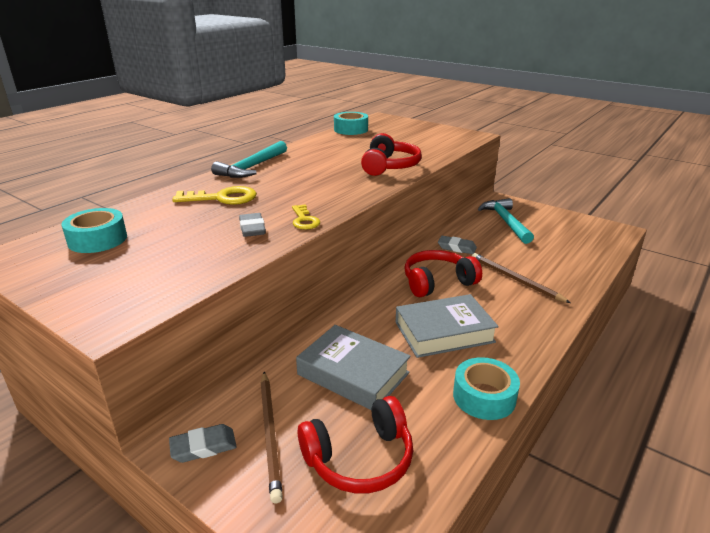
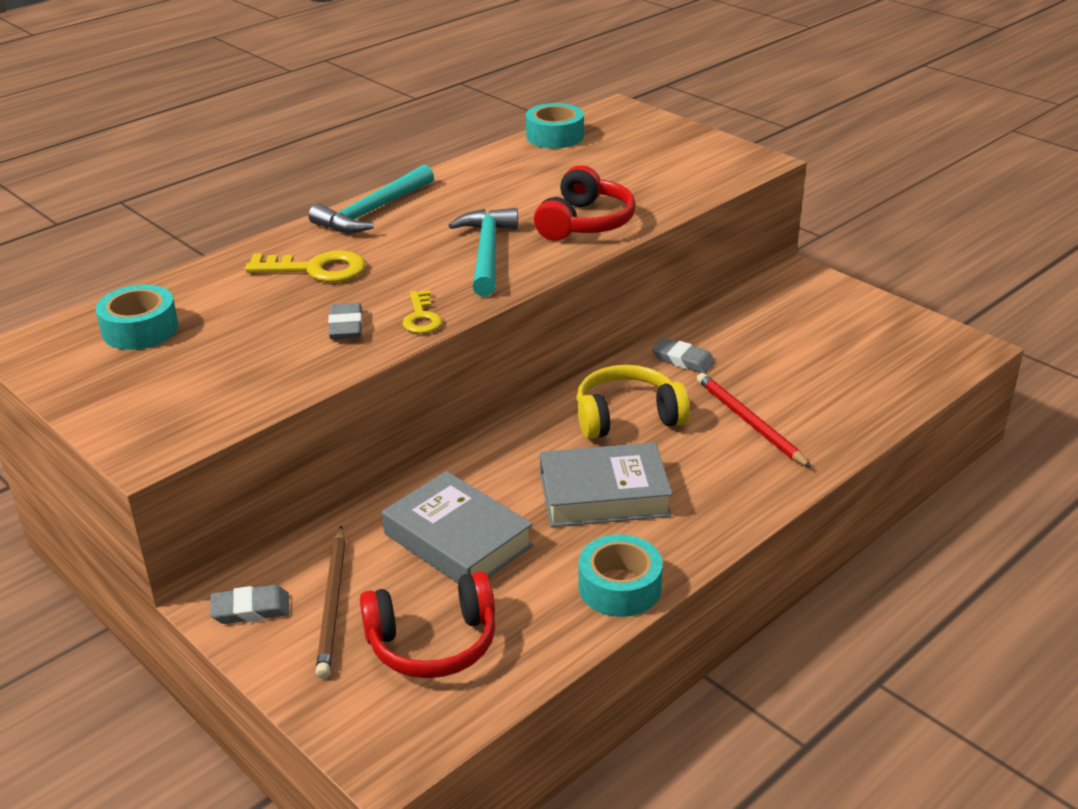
camera: 10 degrees right, 5 degrees up
(437, 282) = (627, 417): red headphones -> yellow headphones
(506, 222) = (787, 317): turquoise hammer -> turquoise hammer (487, 252)
(515, 279) = (749, 422): brown pencil -> red pencil

